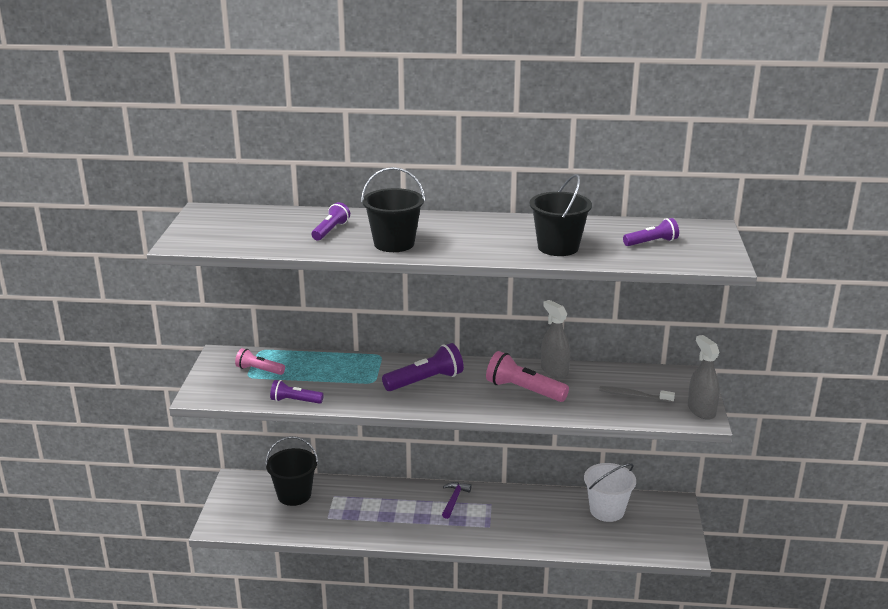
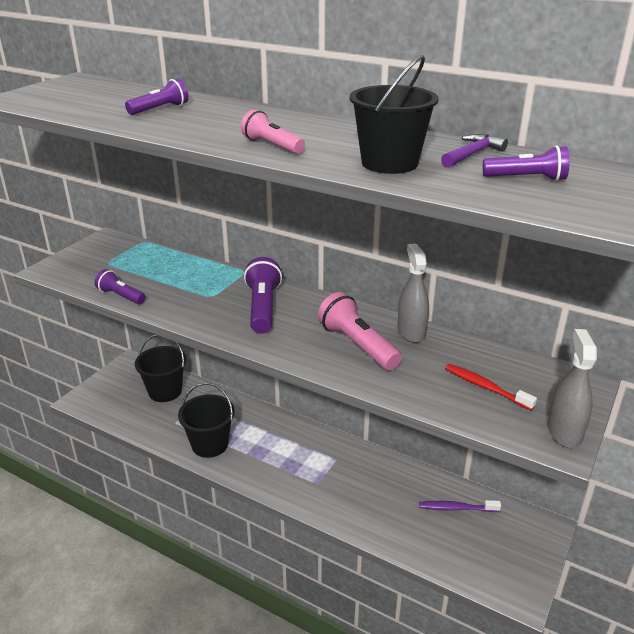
camera: 25 degrees right, 5 degrees up
(259, 370) = (122, 259): pink flashlight -> pink flashlight (272, 146)
(394, 243) = (204, 129): black bucket -> black bucket (210, 444)
(425, 381) = (262, 308): purple flashlight -> purple flashlight turned 90 degrees counterclockwise
(454, 500) = (303, 442): purple hammer -> purple hammer (472, 154)
(607, 510) = (456, 508): white bucket -> purple toothbrush
(634, 396) = (485, 387): grey toothbrush -> red toothbrush

